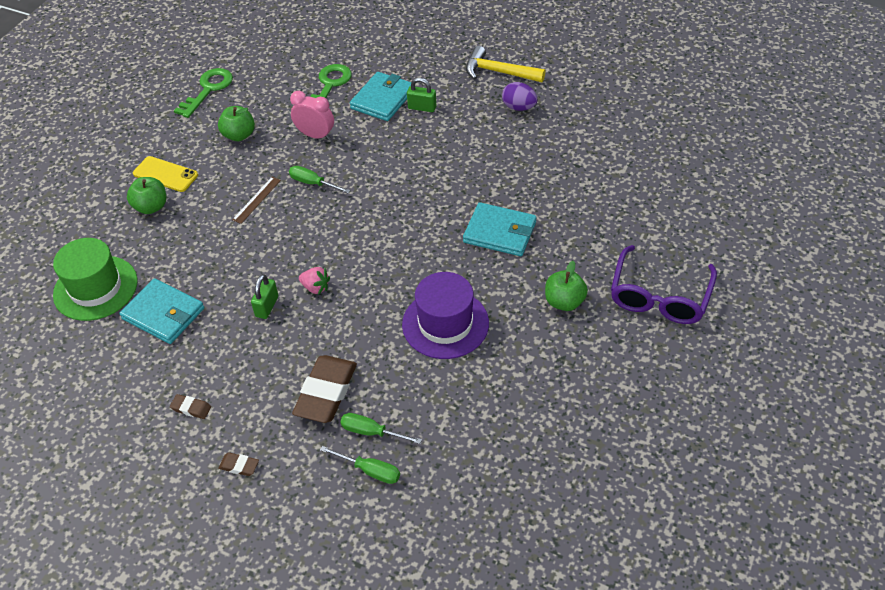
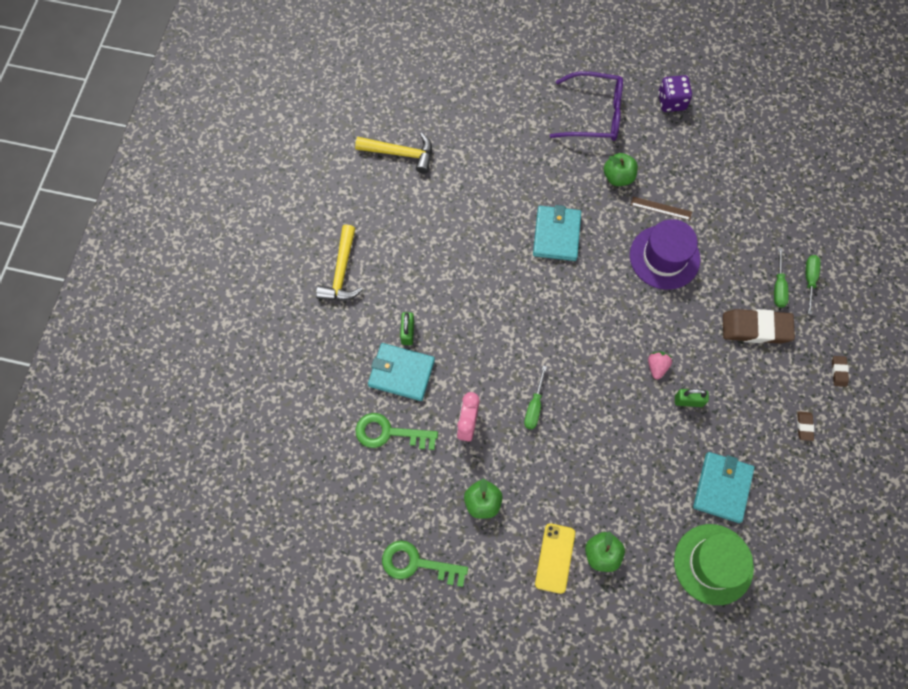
camera: 105 degrees left, 20 degrees up
(256, 200) = (568, 453): brown ruler -> brown ruler (661, 208)
(519, 107) = (392, 245): purple egg -> none
(627, 125) = (401, 153): none -> yellow hammer
(671, 382) = (671, 102): none -> purple dice

